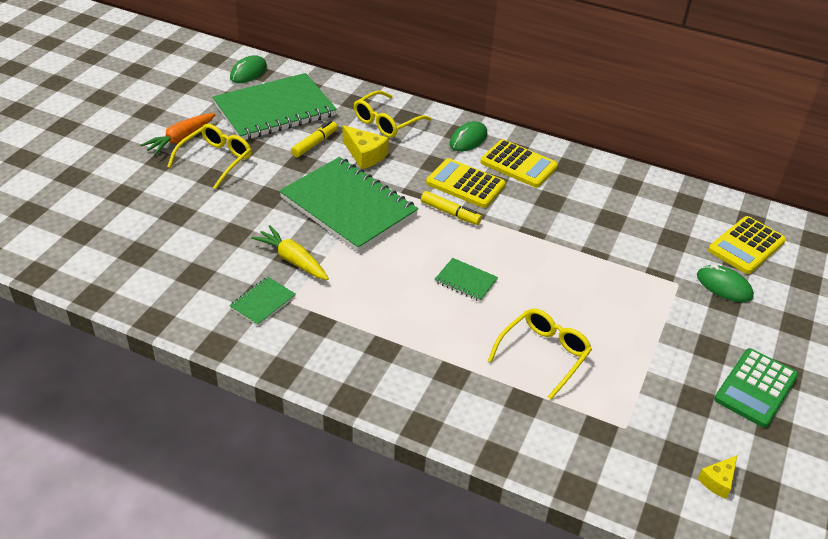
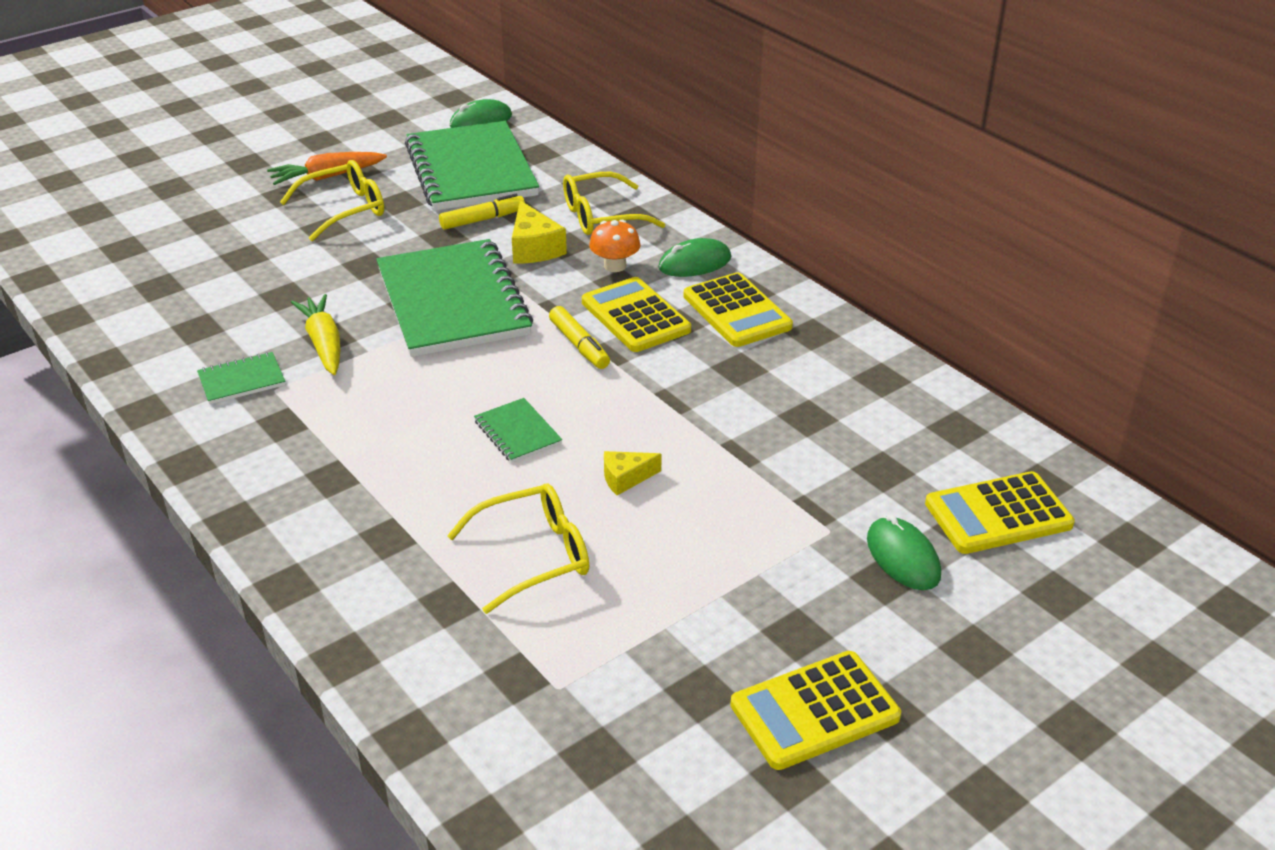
camera: 30 degrees right, 5 degrees down
(275, 110) = (471, 170): green notebook -> green notebook turned 75 degrees clockwise
(424, 154) = (615, 266): none -> orange mushroom
(718, 481) = (626, 811): yellow cheese -> yellow cheese (625, 478)
(755, 388) = (814, 711): green calculator -> yellow calculator

